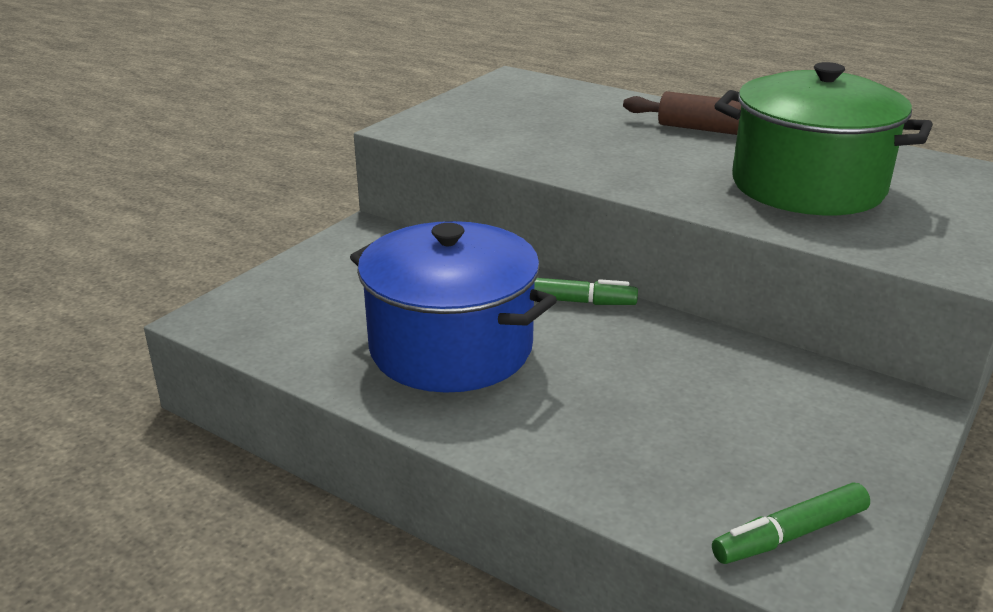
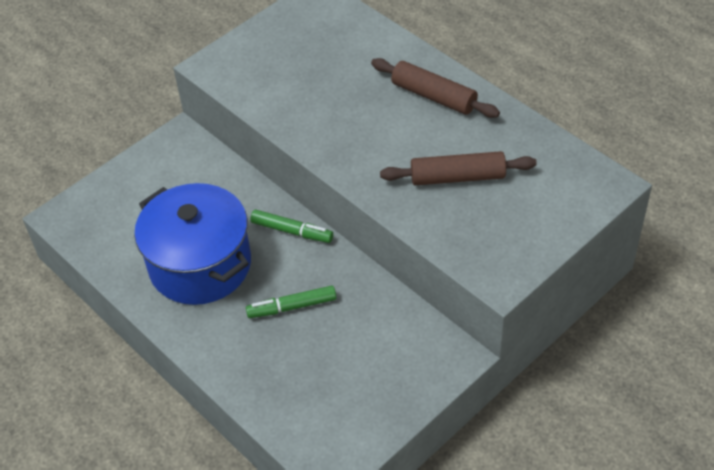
camera: 15 degrees right, 20 degrees up
(790, 535) = (330, 436): green marker -> green marker (292, 307)
(807, 186) = (457, 177): green pot -> brown rolling pin

